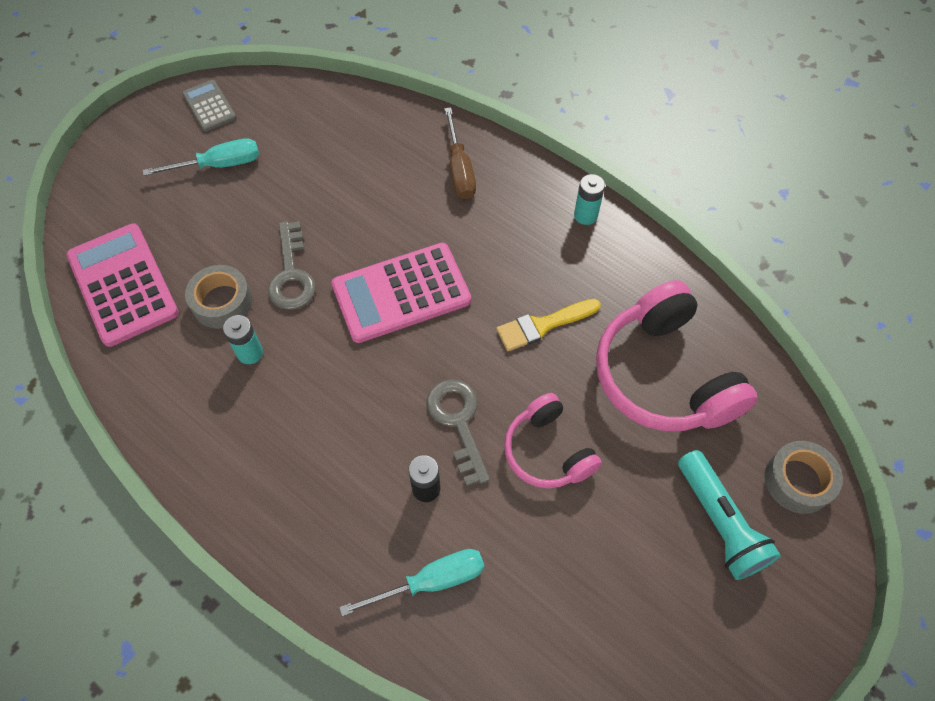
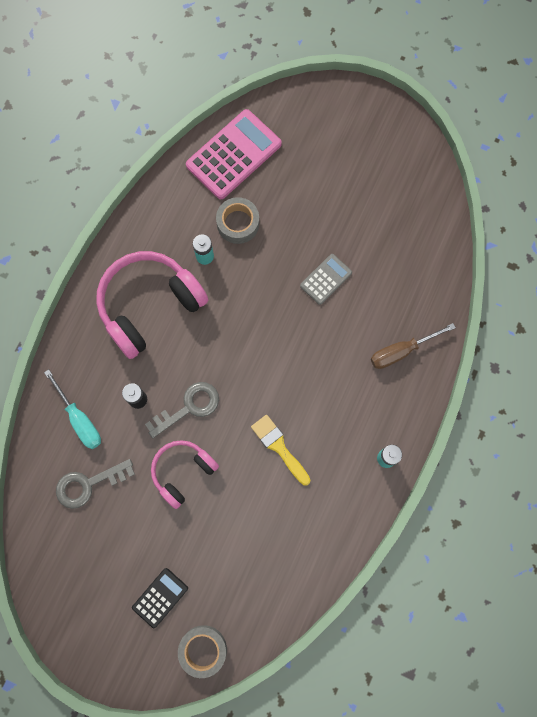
camera: 75 degrees right, 15 degrees up
(209, 106) = (404, 147): grey calculator -> grey calculator (326, 279)
(219, 165) = (351, 176): turquoise screwdriver -> none
(292, 274) = (272, 261): grey key -> grey key (88, 484)
(401, 293) = (278, 340): pink calculator -> none
(663, 375) = (261, 542): pink headphones -> pink headphones (149, 305)
(719, 522) = (160, 597): turquoise flashlight -> black calculator

